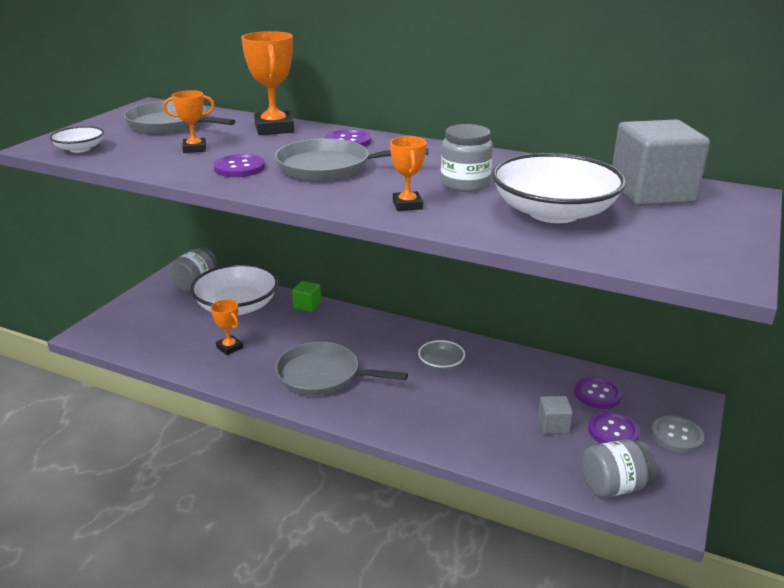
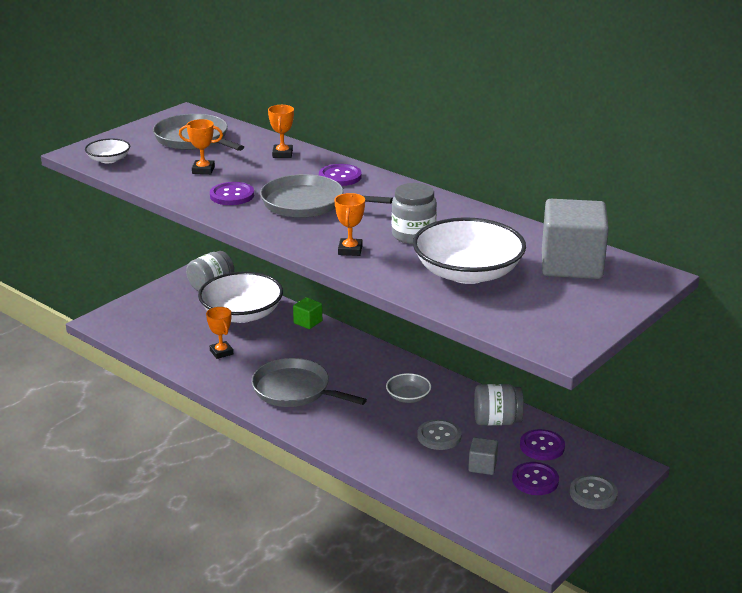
camera: 15 degrees right, 0 degrees up
(274, 128) = (282, 154): orange trophy -> orange trophy, size x0.57
(493, 400) = (439, 436): none -> grey button
(614, 486) = (506, 523): grey jar -> grey jar (497, 421)

